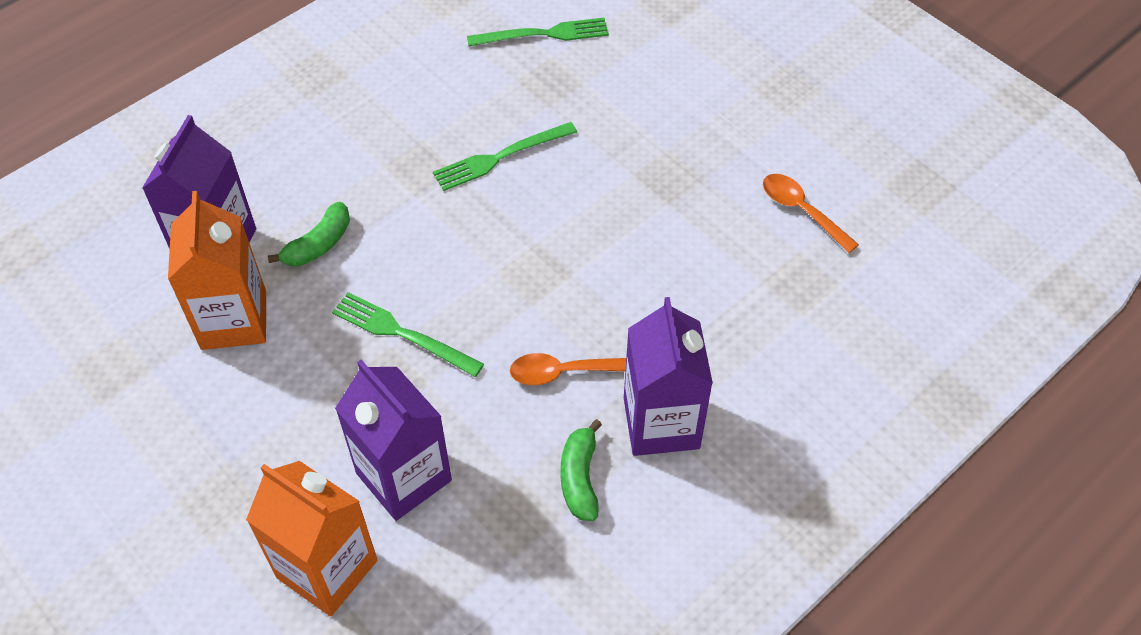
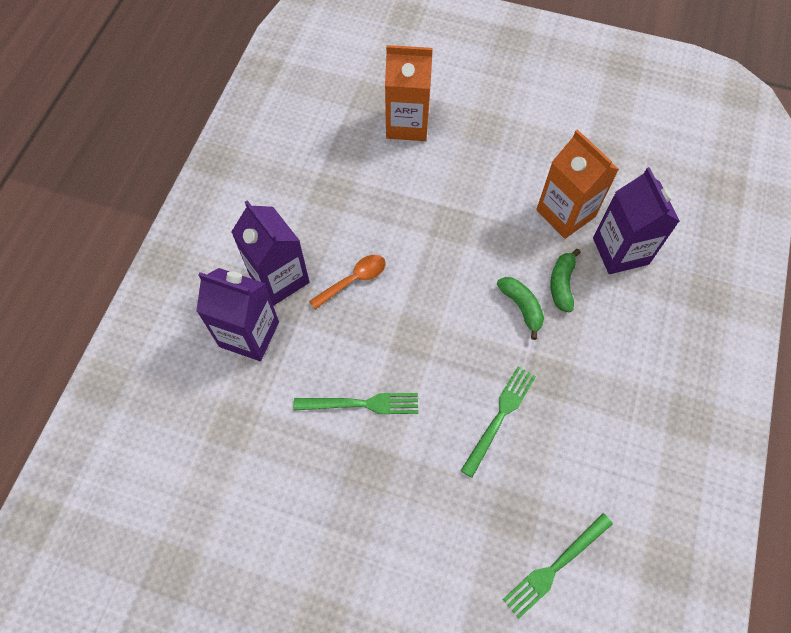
camera: 150 degrees right, 10 degrees up
(403, 334) = (464, 255): green fork -> green fork (361, 404)
(404, 477) = (403, 180): purple carton -> purple carton (249, 334)
(580, 478) = (308, 225): green banana -> green banana (521, 307)
(801, 211) = (256, 490): orange spoon -> none

